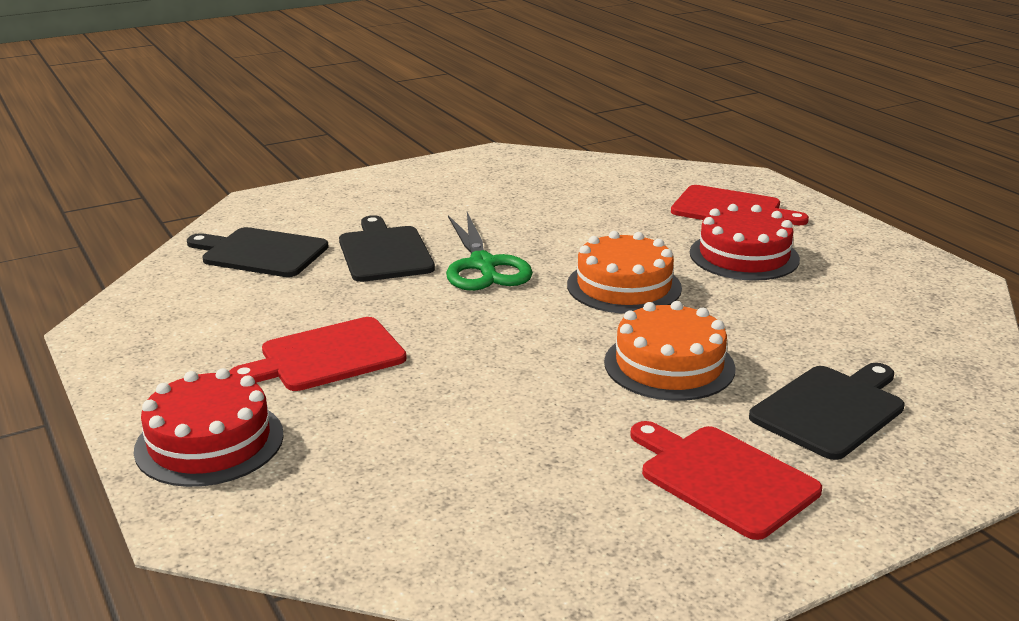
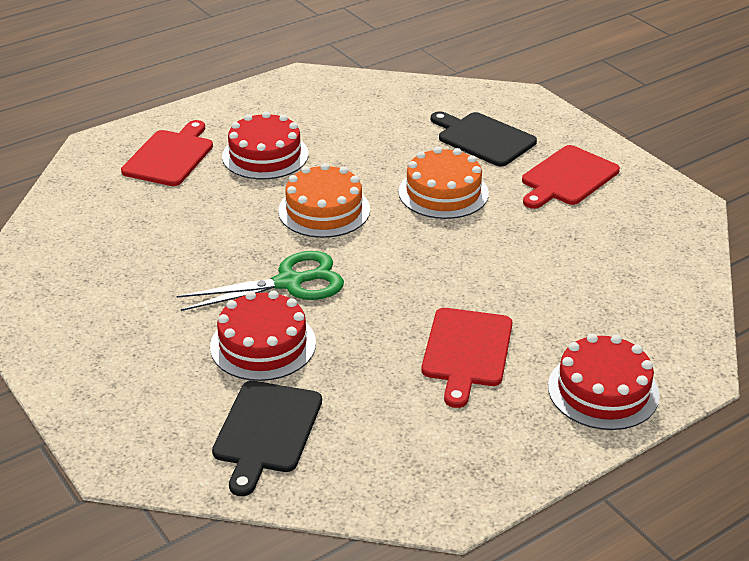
camera: 95 degrees left, 10 degrees up
(326, 356) = (466, 351): red cutting board -> red cutting board turned 45 degrees clockwise
(384, 252) = (263, 344): black cutting board -> red cake

